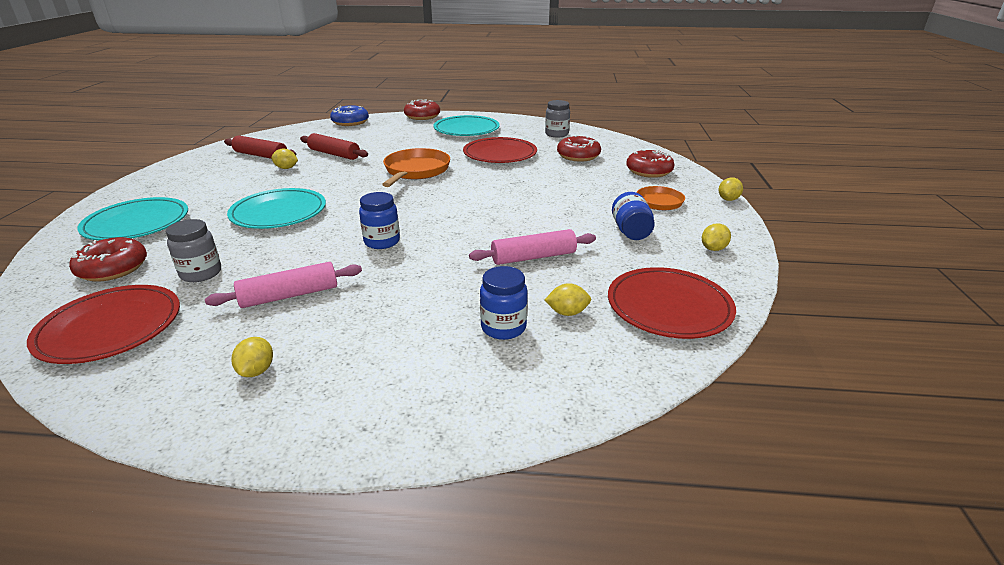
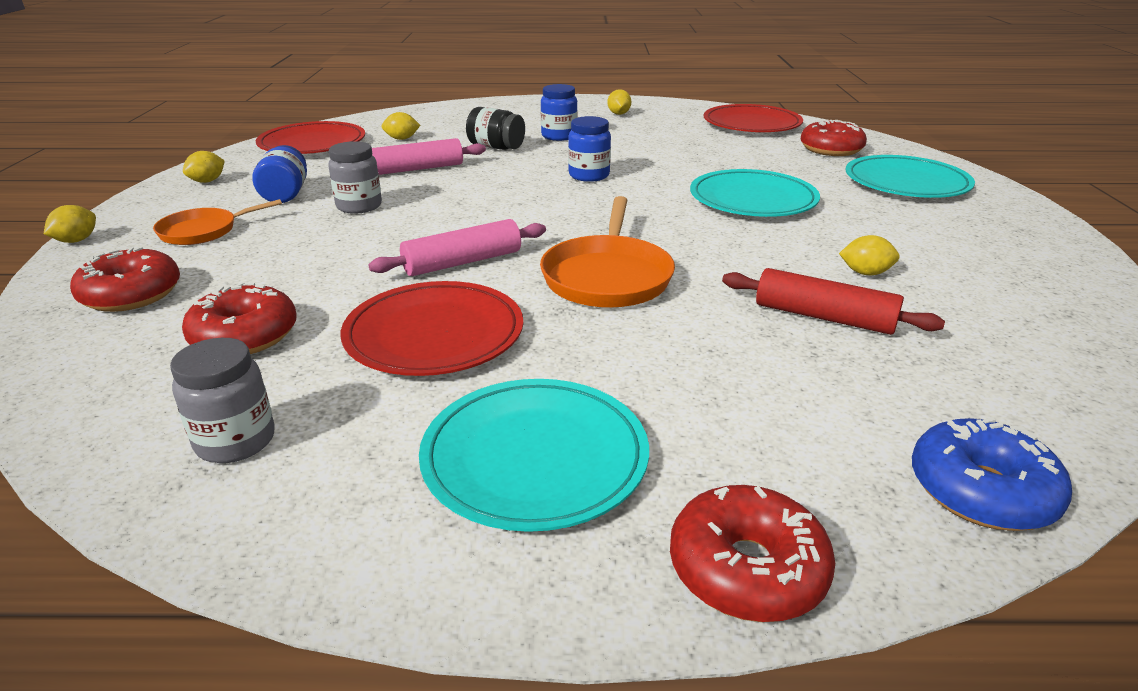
camera: 175 degrees right, 0 degrees up
(201, 273) = (742, 149): grey jar -> grey jar (359, 206)
(261, 155) = (978, 305): red rolling pin -> none
(289, 295) = (640, 140): pink rolling pin -> pink rolling pin (462, 262)
(456, 289) = (496, 147): none -> black jar
(503, 327) = (455, 131): blue jar -> blue jar (559, 136)

